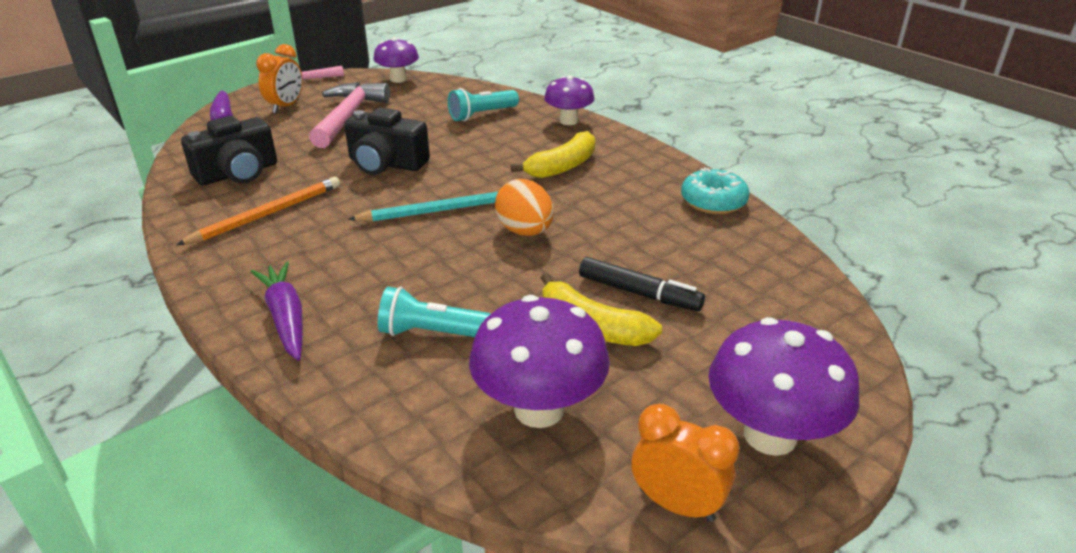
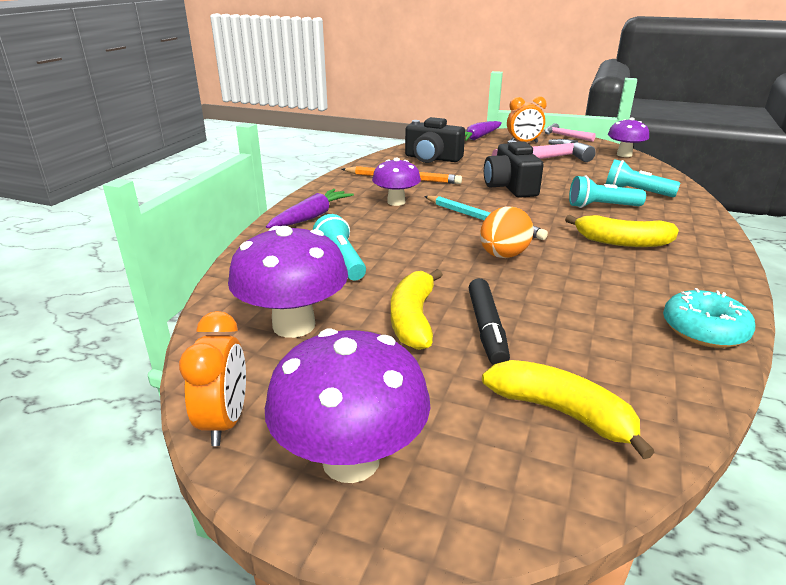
camera: 60 degrees right, 5 degrees down
(489, 142) = (601, 206): none -> turquoise flashlight
(568, 121) = (700, 223): purple mushroom -> purple mushroom (396, 202)
(768, 307) = (561, 412): none -> yellow banana

